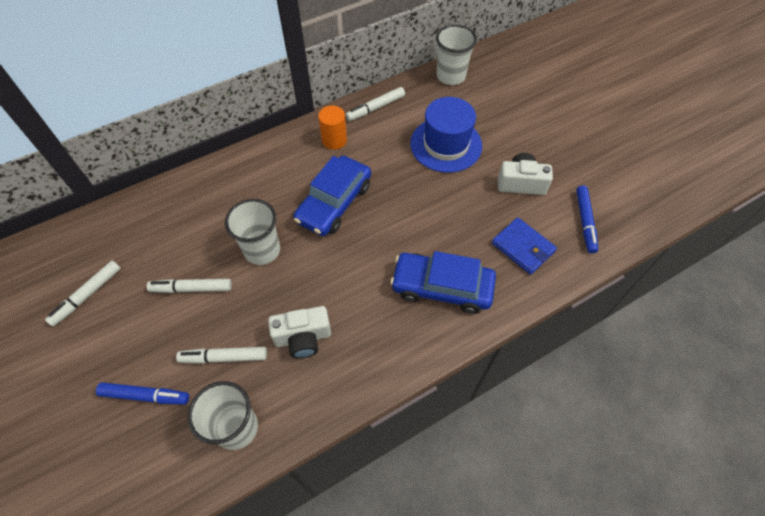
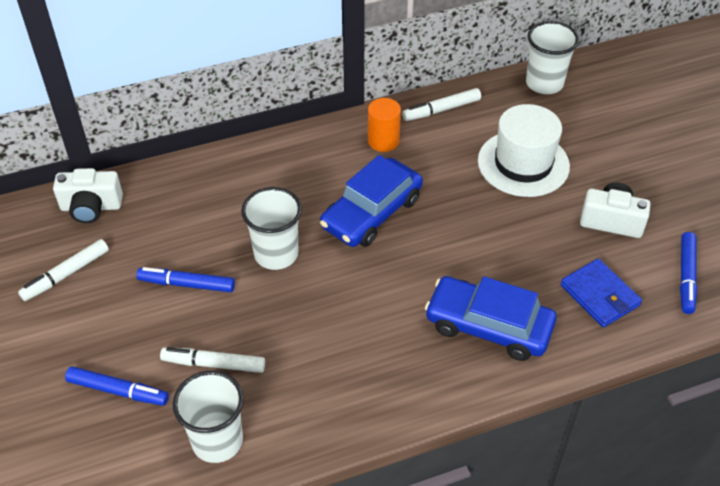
camera: 10 degrees right, 10 degrees down
(191, 288) = (187, 284): white marker -> blue marker
(303, 338) = (310, 357): white camera -> white camera (91, 207)
(446, 144) = (523, 163): blue hat -> white hat

